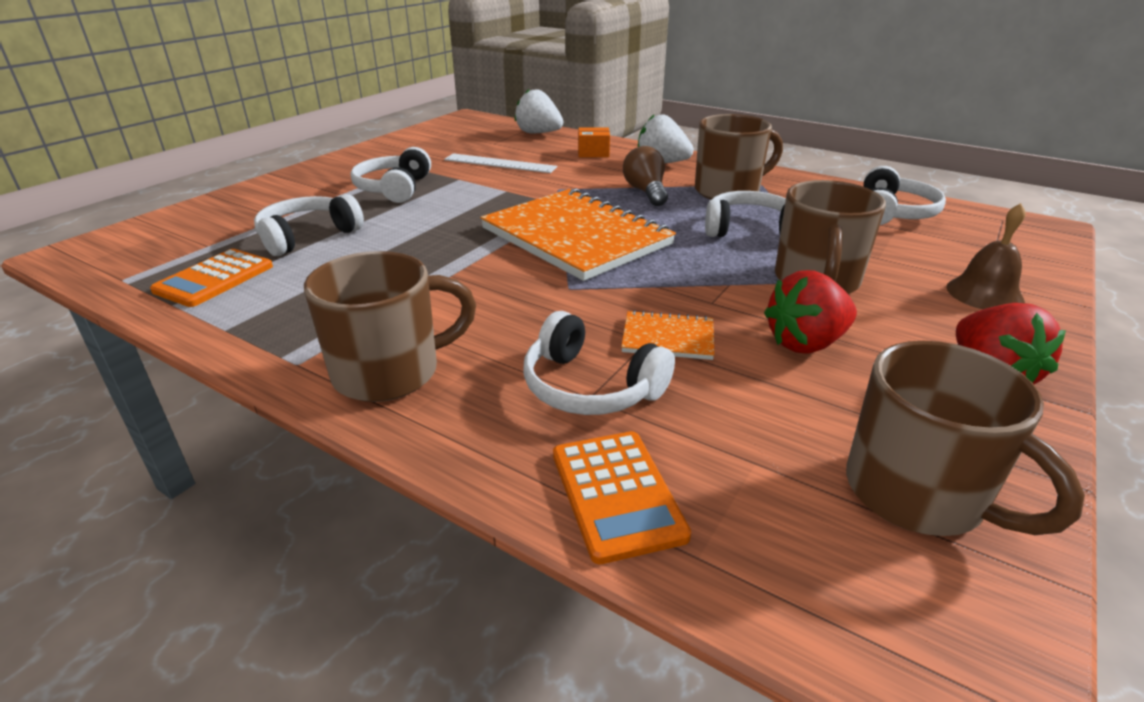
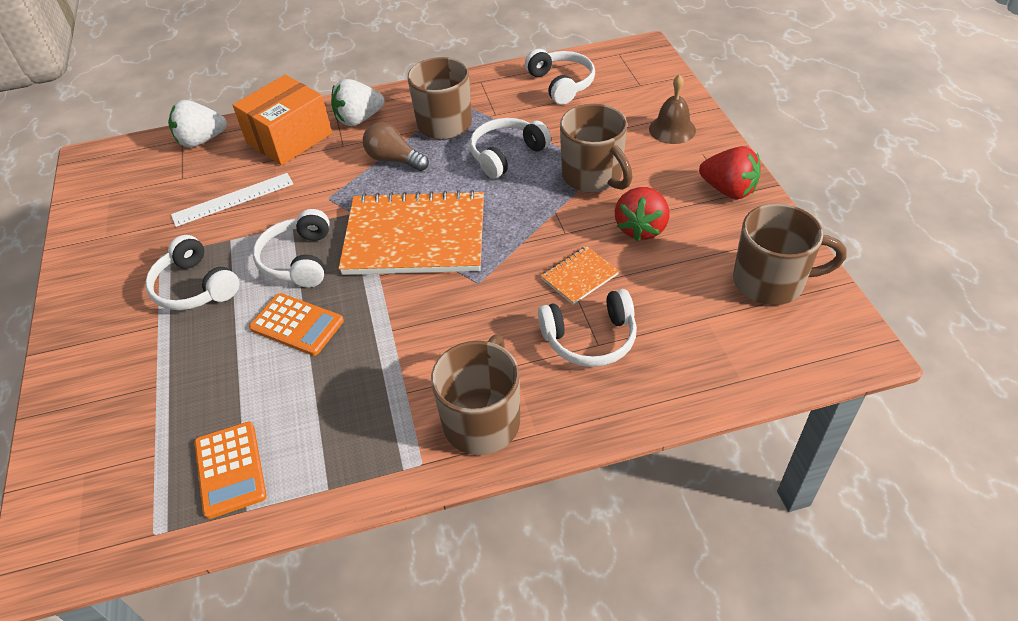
camera: 45 degrees left, 15 degrees up
(307, 236) = (221, 382): white headphones -> white headphones (298, 260)
(593, 153) = (289, 138): orange box -> orange box, size x2.11
(616, 494) = (680, 382): orange calculator -> orange calculator (297, 325)

